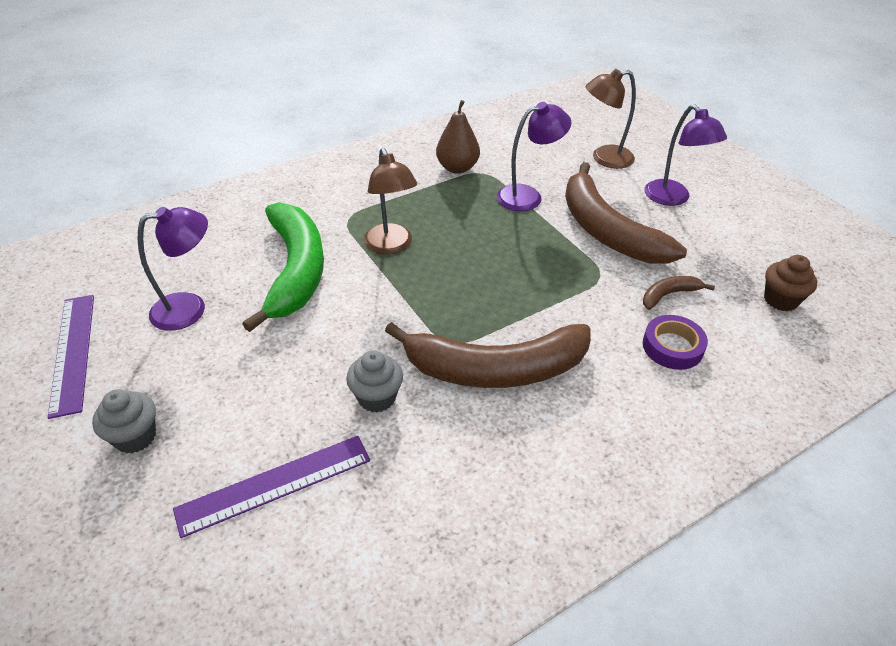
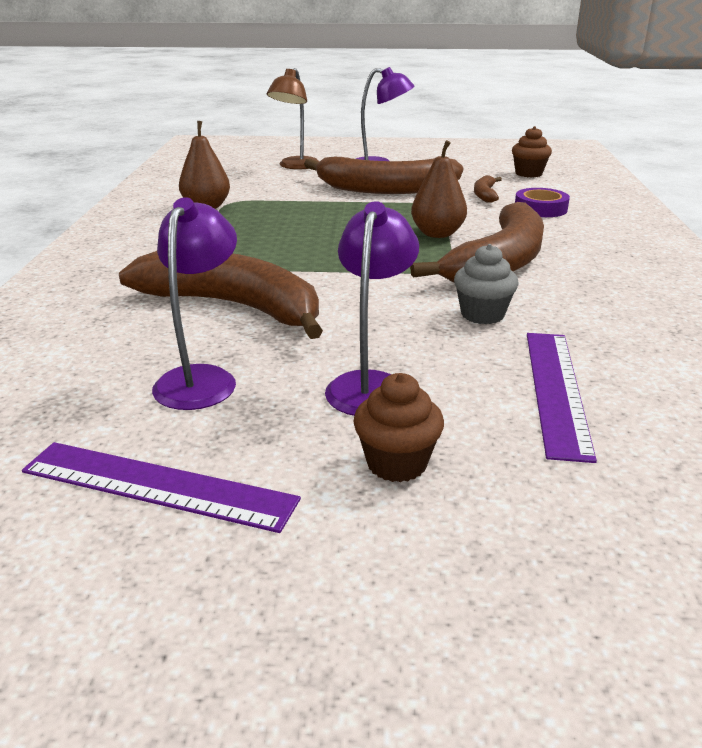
camera: 55 degrees left, 15 degrees down
(135, 437) = (397, 463): grey cupcake -> brown cupcake
(295, 270) = (234, 306): green banana -> brown banana
(391, 246) = (273, 257): brown lamp -> none
(527, 306) = (437, 234): none -> brown pear
(528, 196) = (297, 197): purple lamp -> purple lamp (370, 385)

